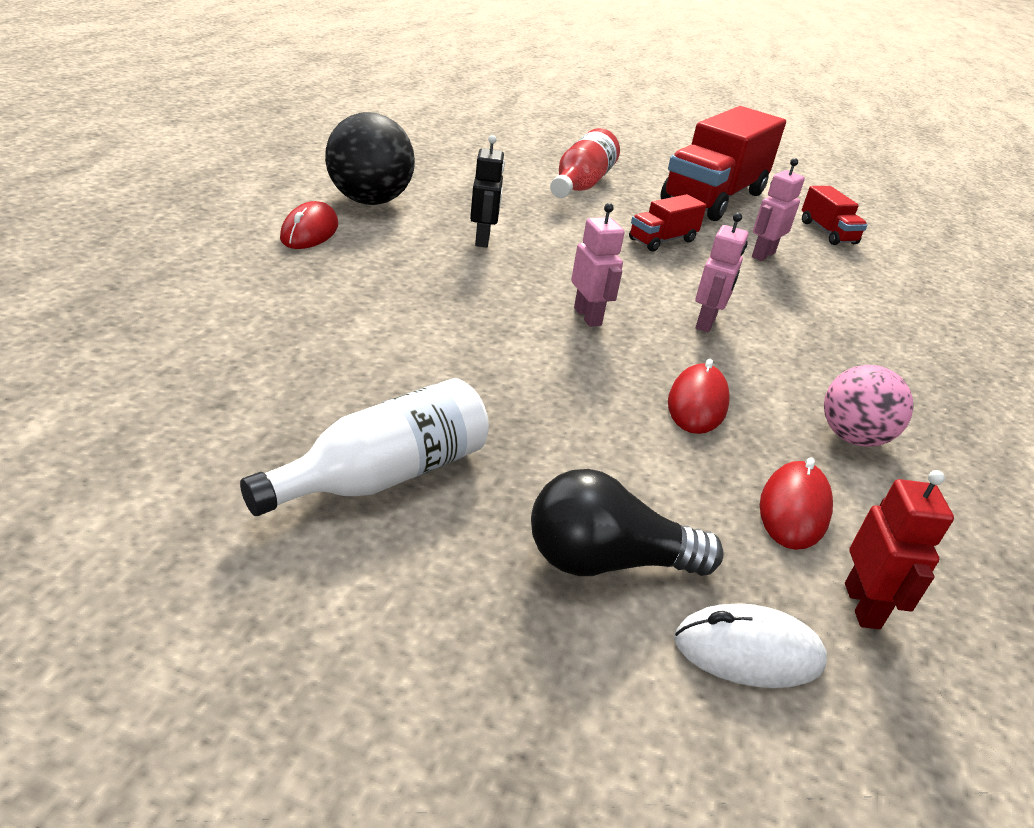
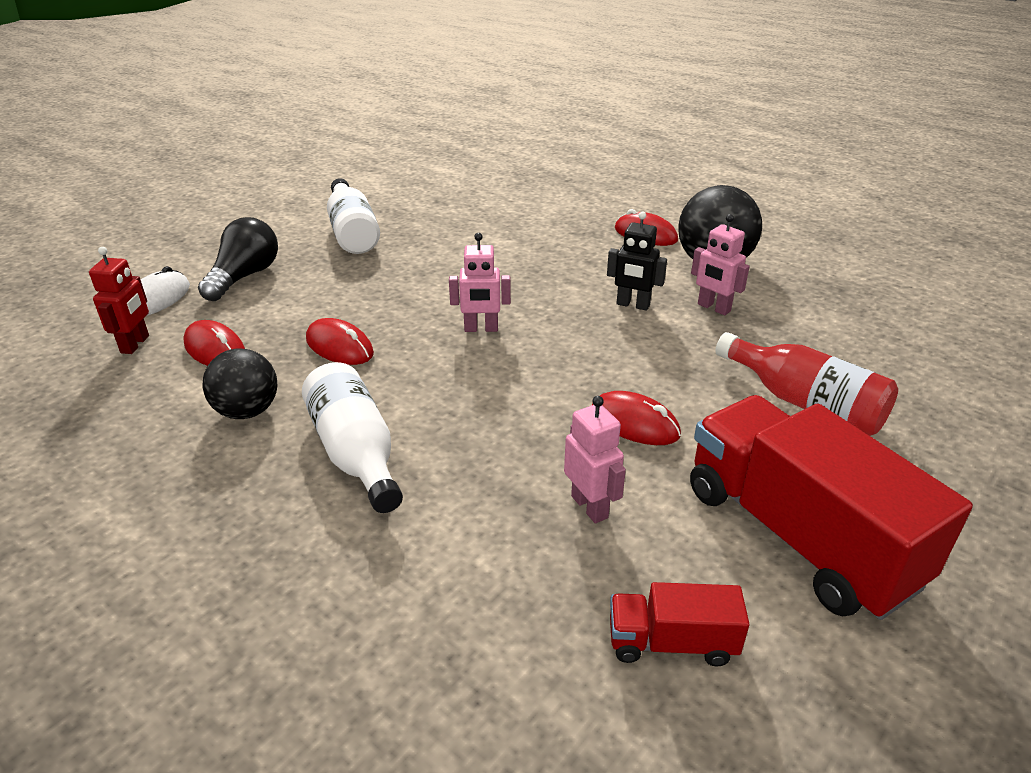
camera: 115 degrees right, 0 degrees up
(662, 240) = (634, 423): red truck -> red mouse
(706, 323) = (446, 393): pink robot -> pink robot (713, 308)
(825, 356) = (355, 453): none -> white bottle
(852, 437) = (247, 411): pink ball -> black ball
(862, 606) = (135, 344): red robot -> red robot turned 105 degrees counterclockwise

